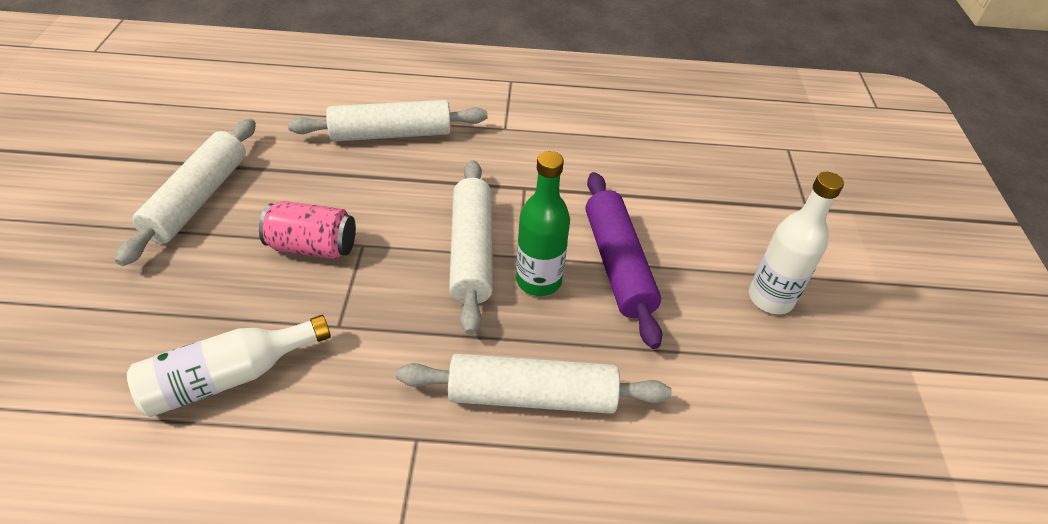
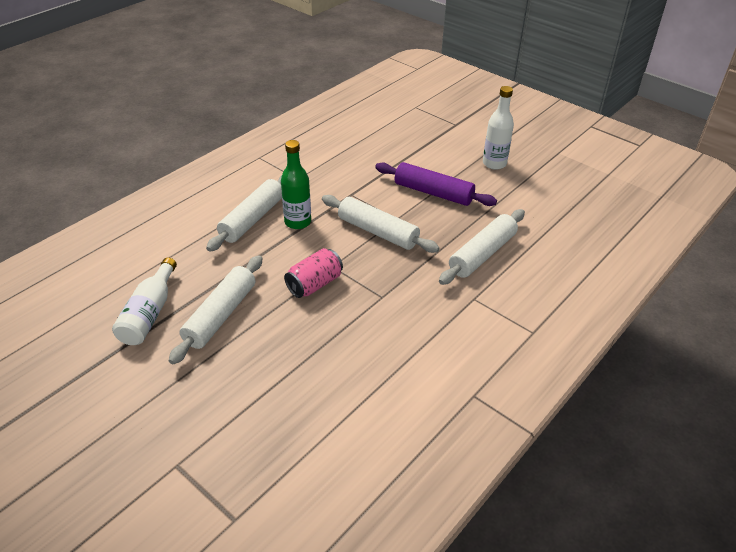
camera: 50 degrees left, 5 degrees down
(198, 199) = (220, 315): white rolling pin -> white rolling pin turned 60 degrees clockwise
(229, 377) = (379, 347): white bottle -> white bottle (149, 313)
(538, 281) = (419, 220): green bottle -> green bottle (297, 222)

